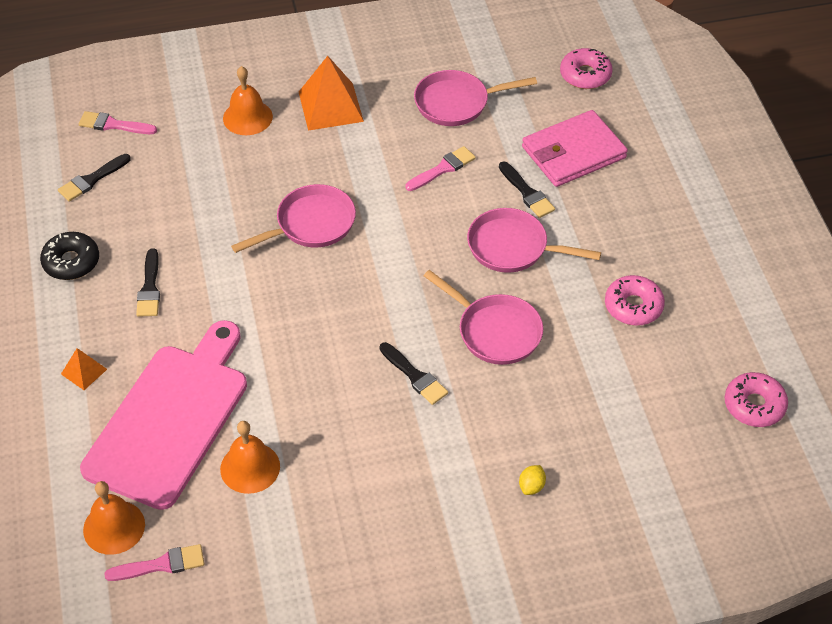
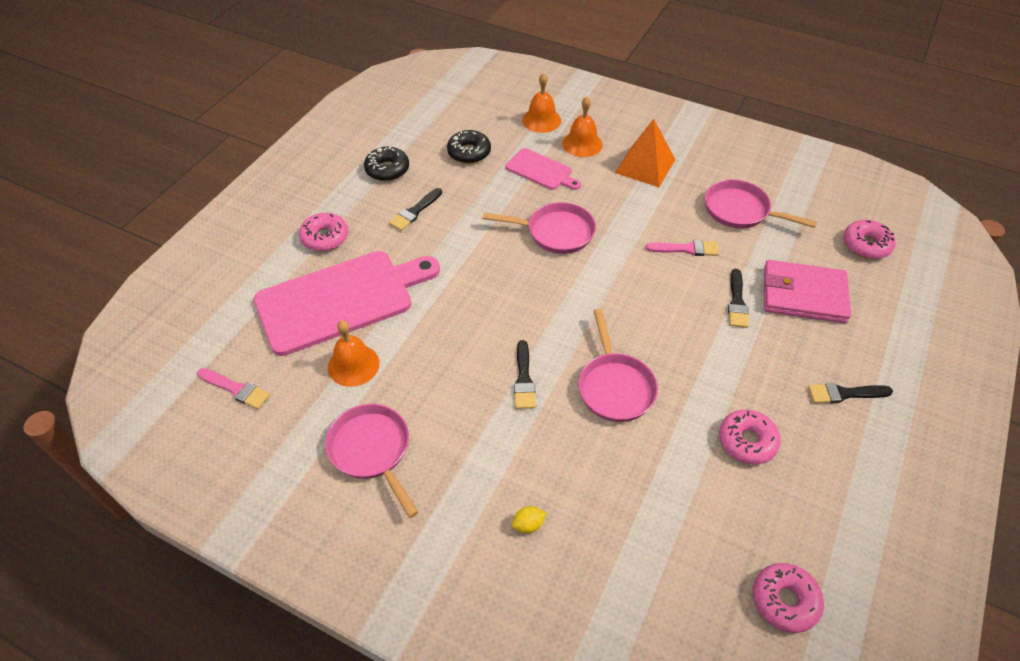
camera: 40 degrees right, 0 degrees up
(84, 371) = (325, 237): orange pyramid -> pink donut
(92, 180) = (449, 130): black brush -> black brush (844, 393)
(113, 125) = (495, 105): pink brush -> none
(114, 527) = (237, 344): orange bell -> orange bell (541, 120)
(140, 193) = (469, 152): none -> black donut
(234, 169) = (541, 170): none -> pink cutting board
(513, 247) = (688, 334): pink pan -> pink pan (372, 451)

